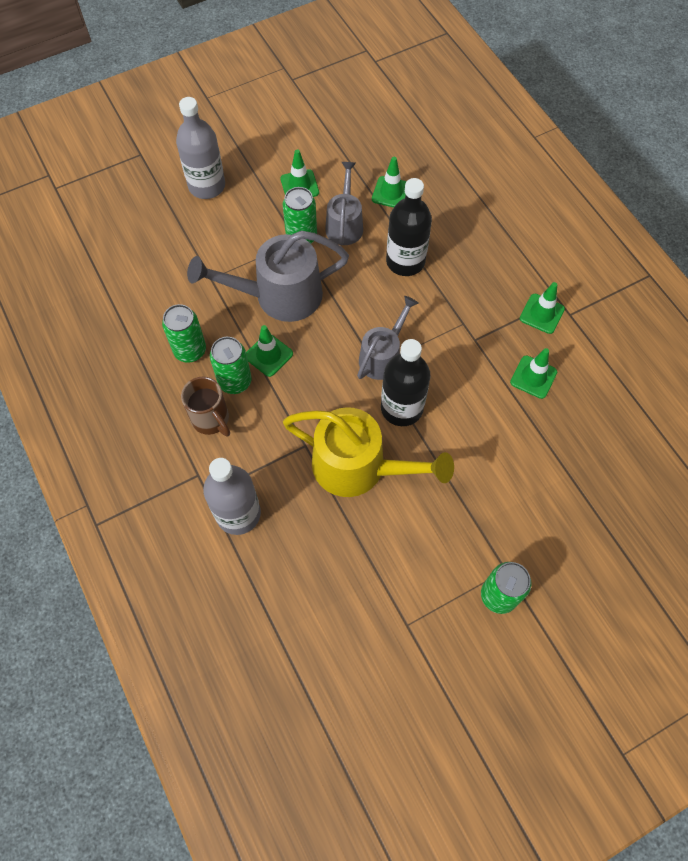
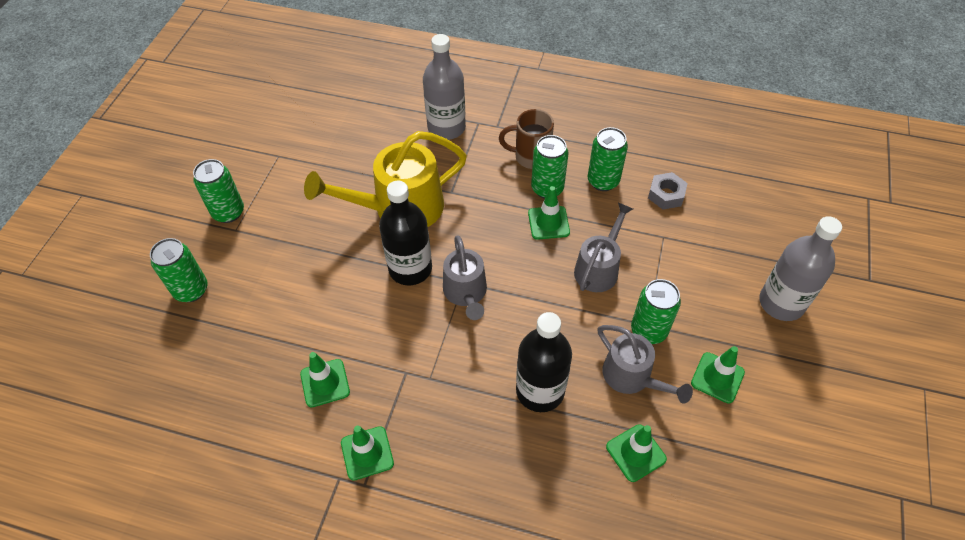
camera: 135 degrees right, 10 degrees down
(166, 302) = (666, 195): none -> grey nut
(278, 296) = (599, 268): grey watering can -> grey watering can, size x0.61
(580, 538) = (191, 290): none -> green can

